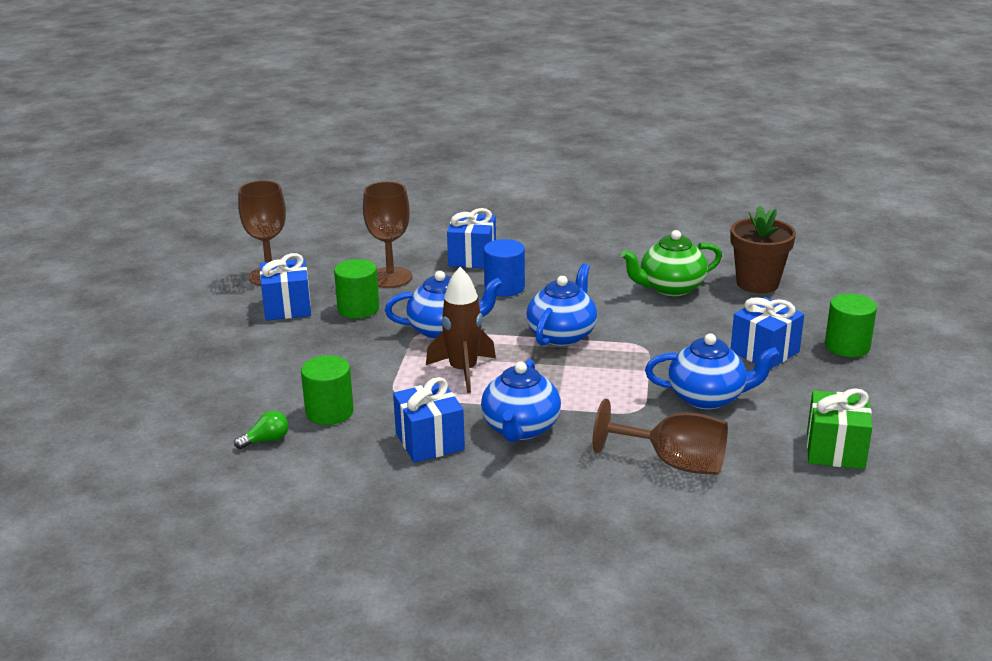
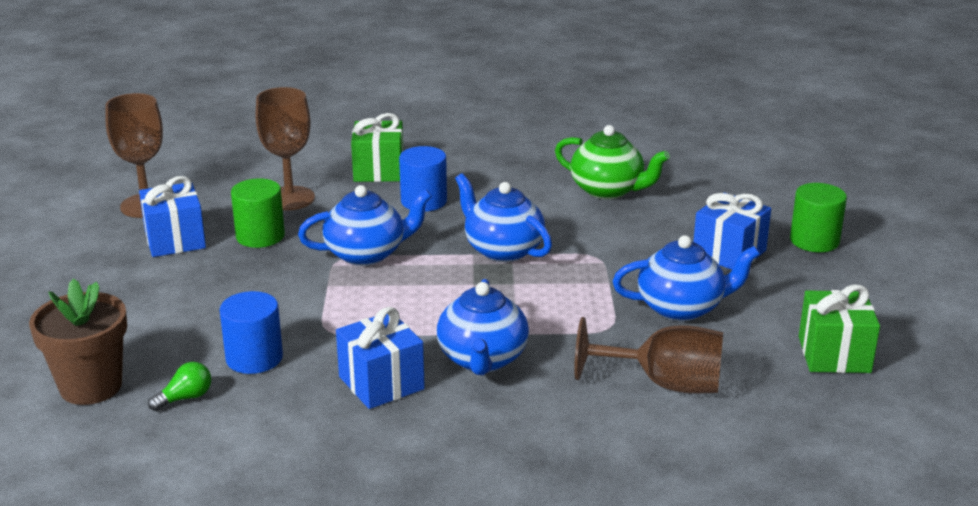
camera: 10 degrees left, 0 degrees up
(329, 412) = (254, 358): green cylinder -> blue cylinder
(463, 371) = (400, 299): brown rocket -> none
(472, 258) = (378, 170): blue gift -> green gift
(562, 335) = (502, 250): blue teapot -> blue teapot turned 60 degrees counterclockwise
(670, 288) = (608, 190): green teapot -> green teapot turned 120 degrees counterclockwise
(757, 283) = (700, 179): brown flower pot -> brown flower pot (91, 387)

